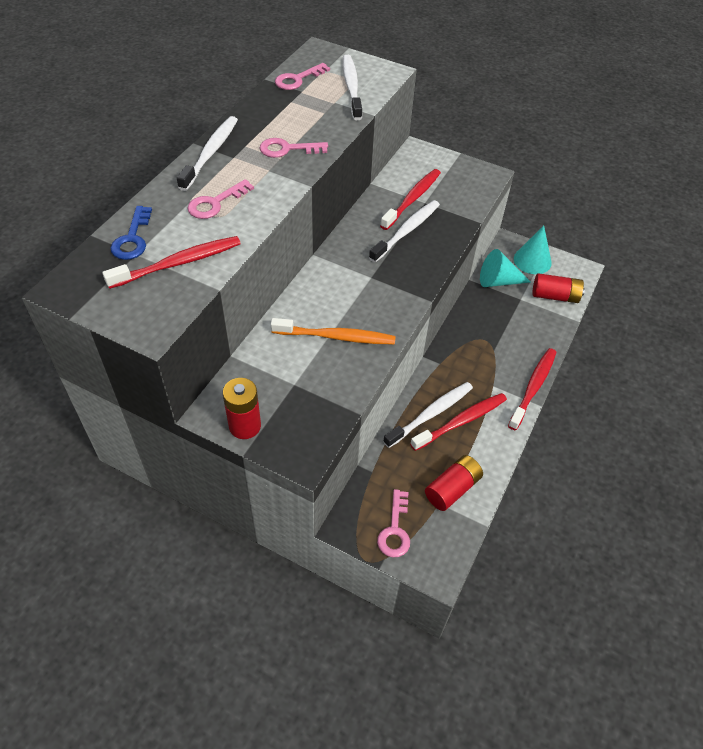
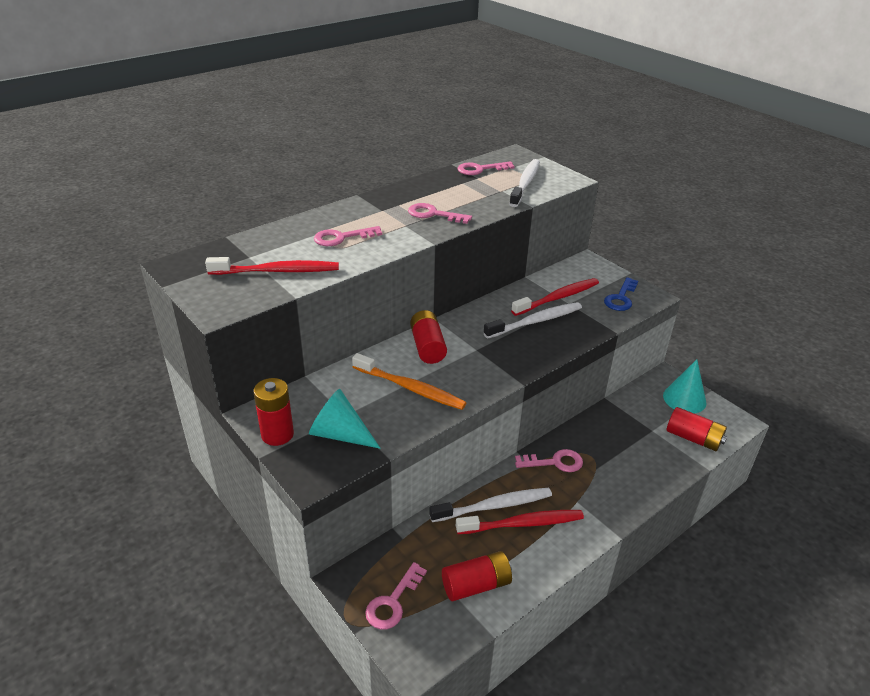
camera: 25 degrees right, 15 degrees down
(132, 239) = (255, 246): blue key -> blue key (621, 298)
(211, 153) = (365, 203): white toothbrush -> none
(326, 288) = (427, 347): none -> red battery
(459, 356) = (554, 462): none -> pink key
(498, 281) = (636, 407): turquoise cone -> turquoise cone (340, 434)
(533, 387) = (621, 517): red toothbrush -> none

